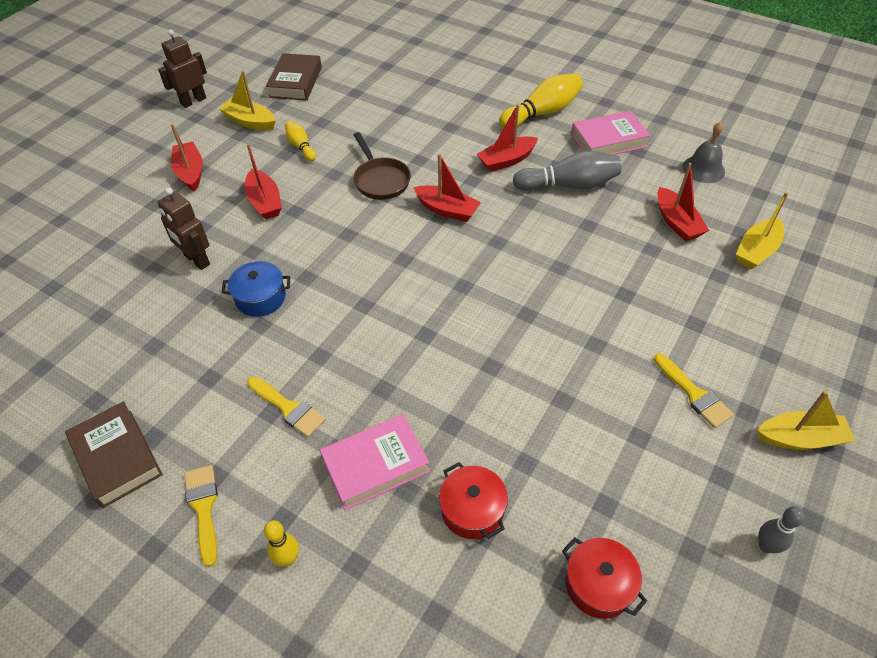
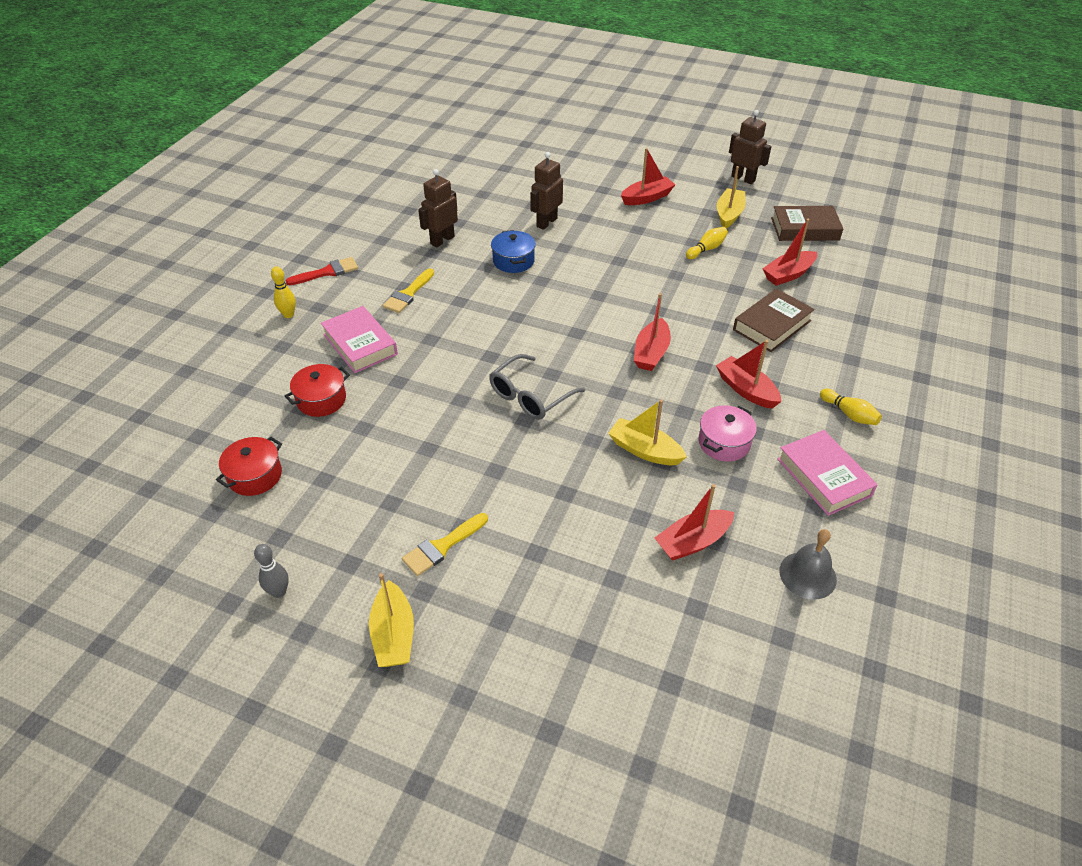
camera: 80 degrees right, 5 degrees down
(117, 457) = (365, 229): brown book -> brown book (772, 325)
(186, 366) = (442, 240): none -> brown robot
(203, 508) = (327, 272): yellow brush -> red brush
(264, 202) = (624, 242): red boat -> red boat (788, 274)
(380, 180) = (678, 304): brown pan -> none
(494, 306) = (530, 396): none -> grey glasses
(542, 113) = (849, 414): yellow bowling pin -> yellow bowling pin, size x0.55
(569, 185) = (724, 443): grey bowling pin -> pink pot
(756, 251) = (666, 622): yellow boat -> yellow boat (645, 450)

